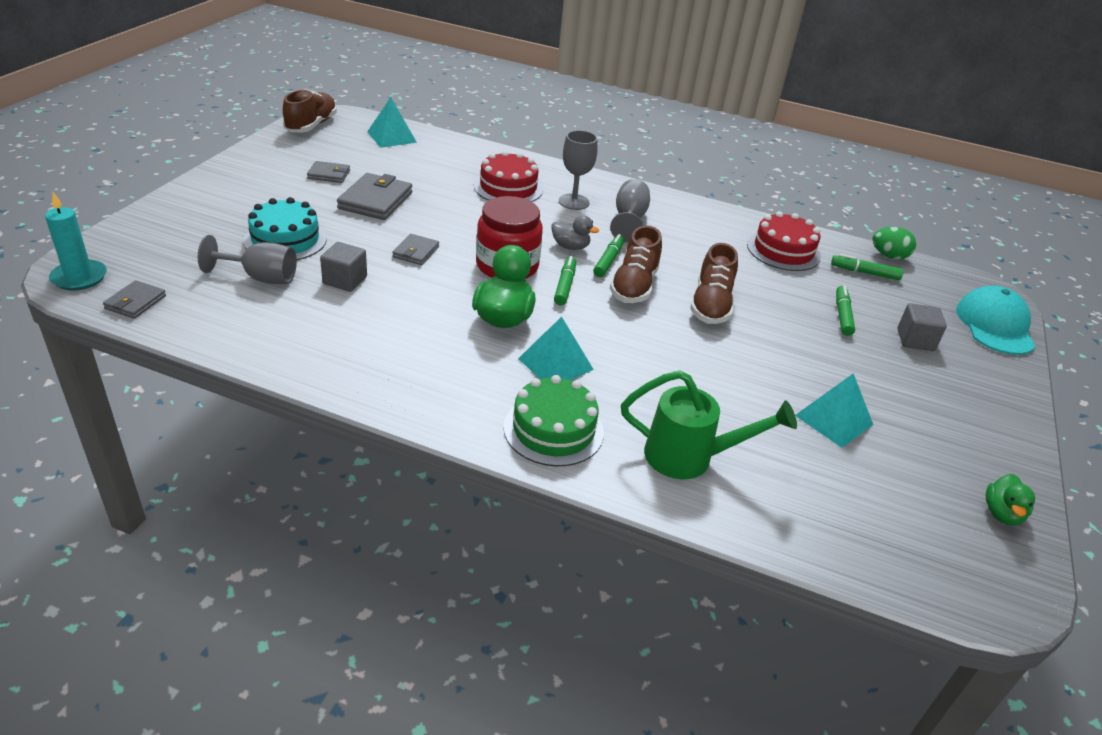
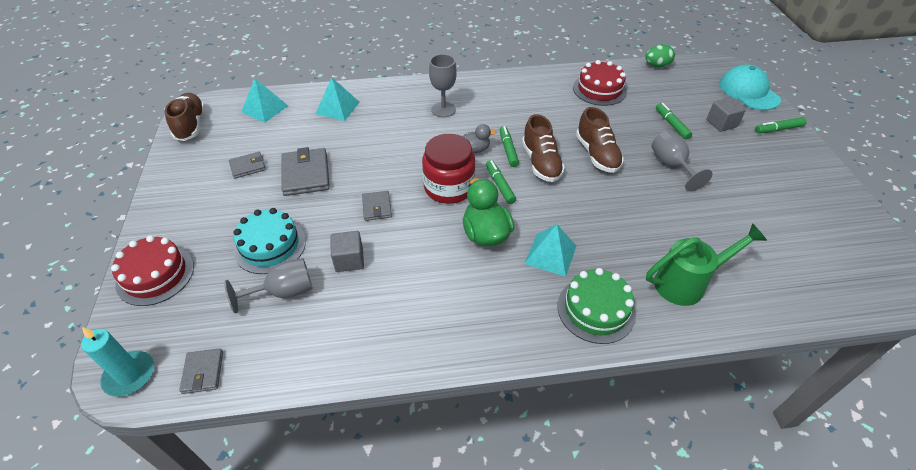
camera: 25 degrees left, 10 degrees up
(508, 187) = (389, 117): red cake -> red cake (155, 275)
(629, 220) = (491, 108): grey goblet -> grey goblet (671, 165)
(834, 420) = (732, 207): turquoise pyramid -> turquoise pyramid (337, 107)
(864, 272) = (655, 85): green marker -> green marker (778, 129)
(1002, 514) = (859, 226): green duck -> none

